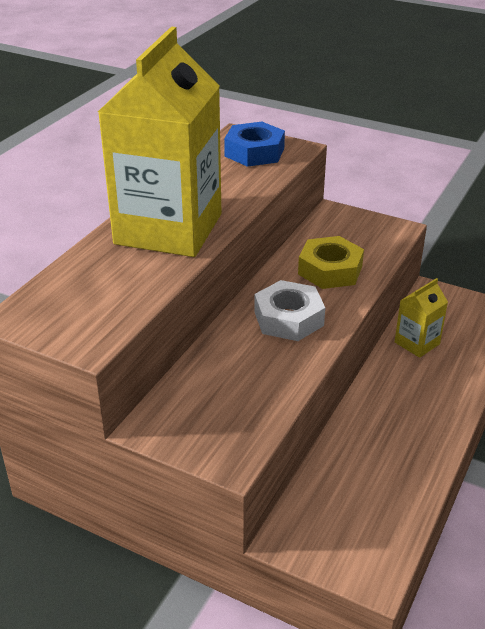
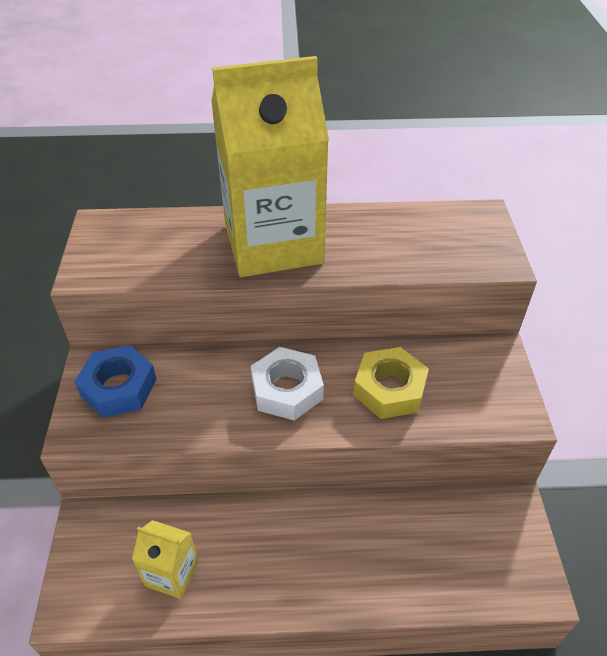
camera: 60 degrees right, 10 degrees up
(254, 152) = (460, 238): blue nut -> blue nut (119, 387)
(417, 343) = (410, 523): yellow carton -> yellow carton (172, 573)

